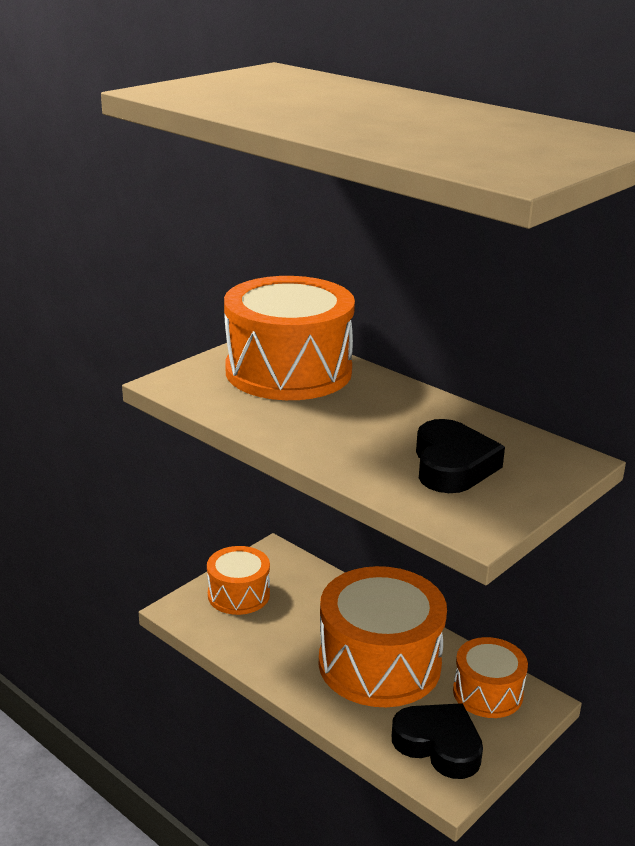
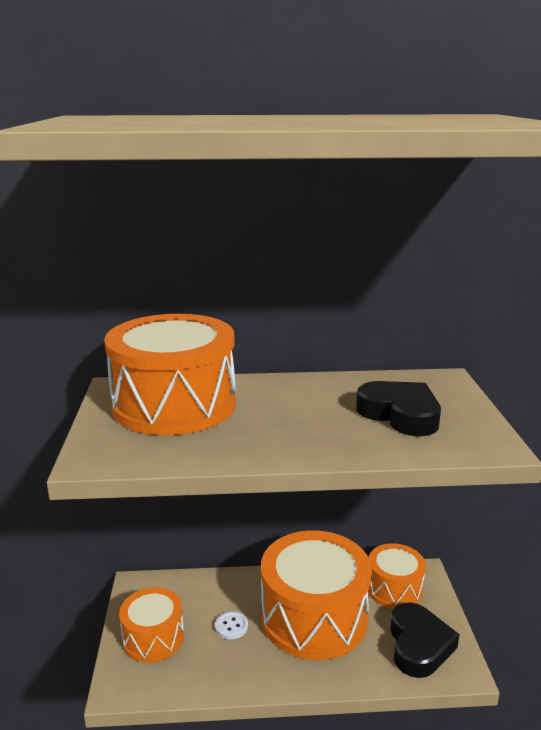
camera: 45 degrees left, 5 degrees down
(304, 625) = (231, 626): none -> white button
(439, 745) = (418, 645): black heart -> black heart turned 105 degrees clockwise

